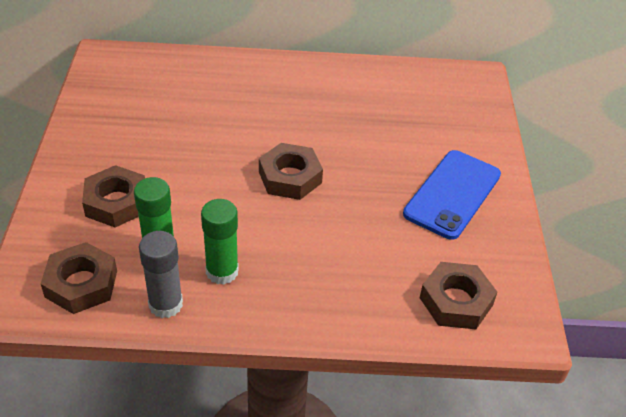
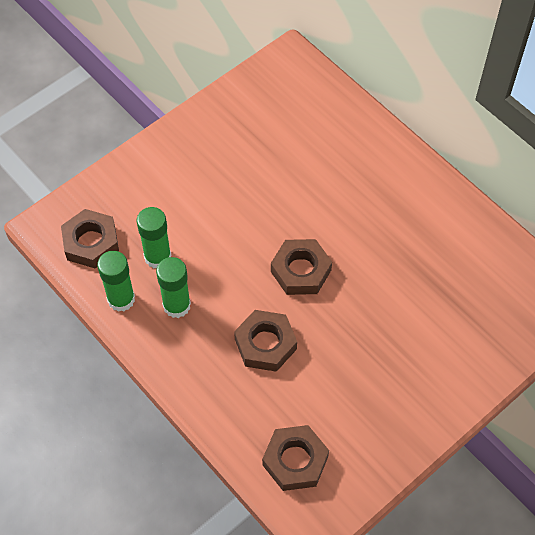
camera: 50 degrees right, 15 degrees up
(116, 202) = (169, 197): brown nut -> brown nut (265, 344)
(165, 304) = (121, 299): grey glue stick -> green glue stick
(452, 194) = (399, 383): blue phone -> none

